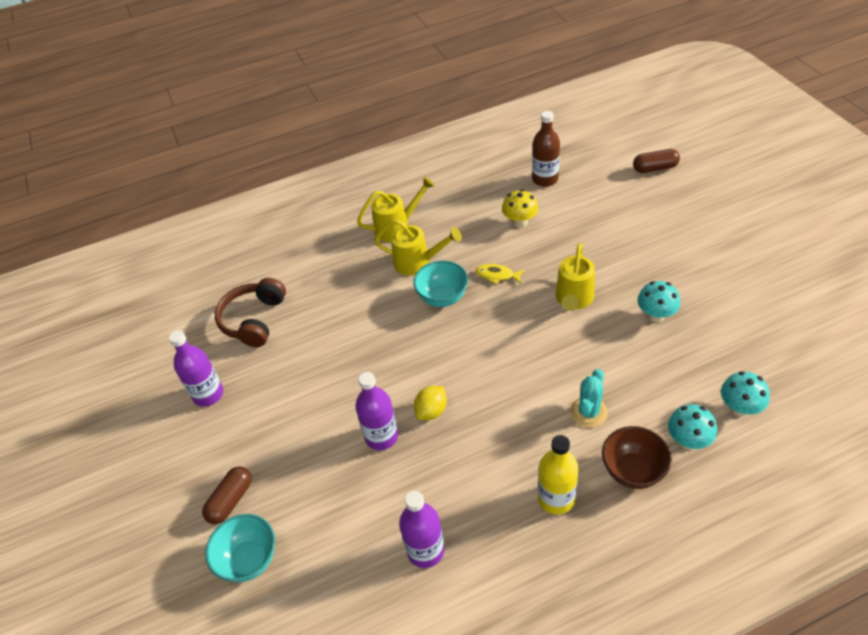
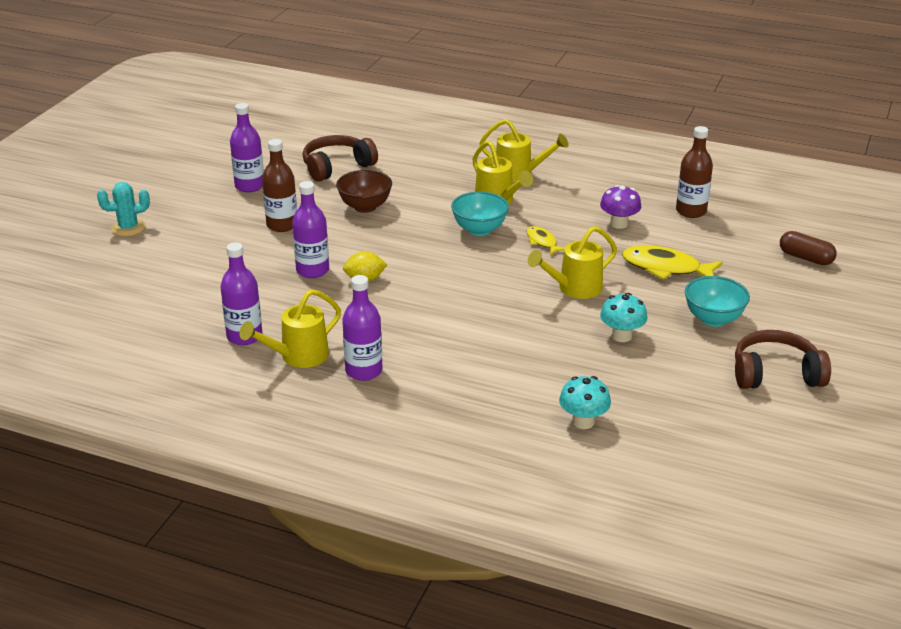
camera: 40 degrees right, 15 degrees down
(231, 500) = (181, 241): brown capsule -> none
(249, 560) = (148, 272): turquoise bowl -> turquoise bowl (713, 319)
(293, 412) = (282, 225): none -> brown bottle
(493, 530) = (298, 356): none -> yellow watering can
(520, 222) = (619, 224): yellow mushroom -> purple mushroom
(556, 498) = (364, 371): yellow bottle -> purple bottle
(588, 412) = (467, 349): turquoise cactus -> turquoise cactus (128, 228)
(598, 237) = (665, 268): none -> yellow fish
(632, 471) = (439, 395): brown bowl -> brown bowl (365, 207)
(688, 440) = (508, 409): turquoise mushroom -> none
(769, 272) = (775, 374): none -> brown headphones

